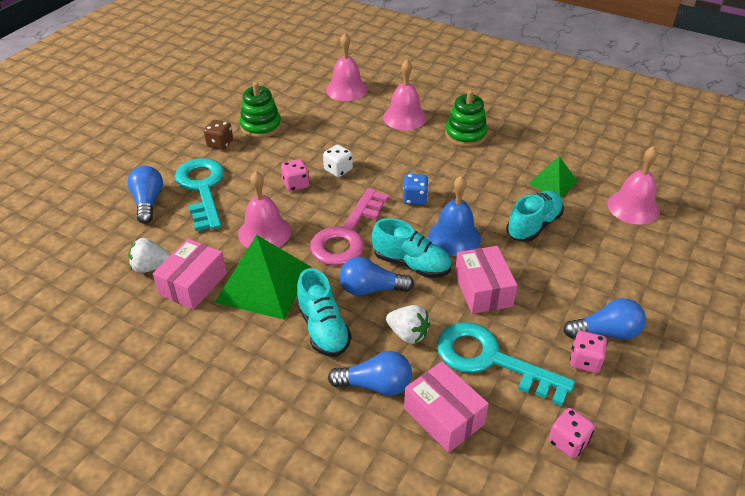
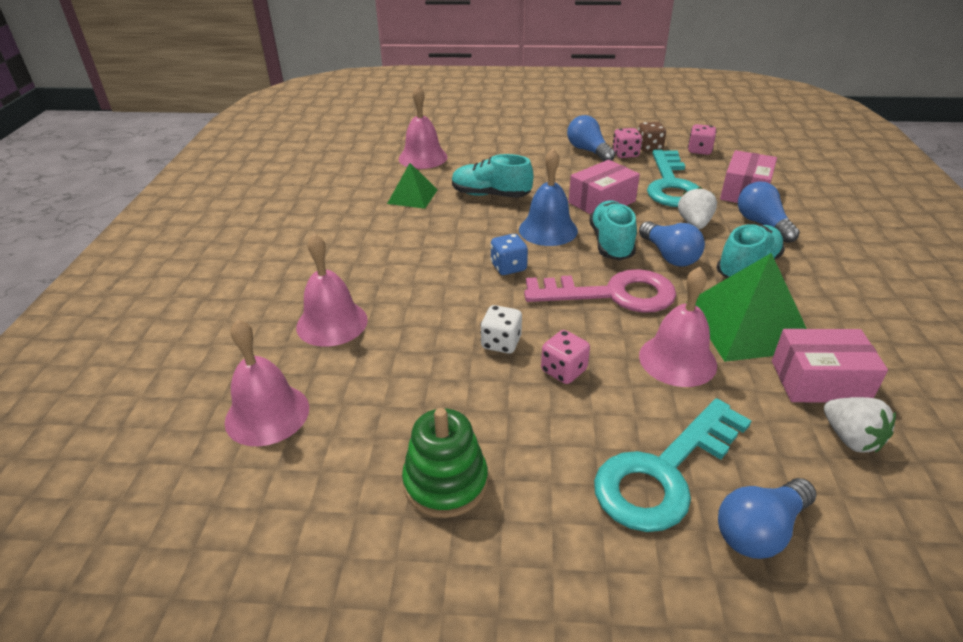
camera: 115 degrees left, 5 degrees down
(220, 144) = (535, 517): brown dice -> brown dice (649, 147)
(465, 135) = (351, 264): green stacking toy -> none

